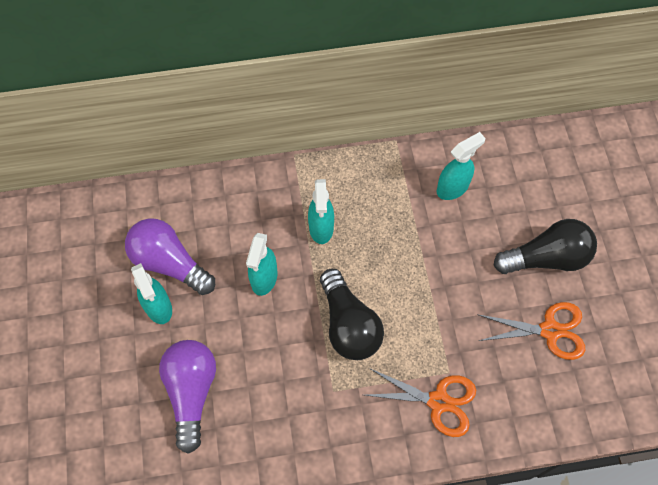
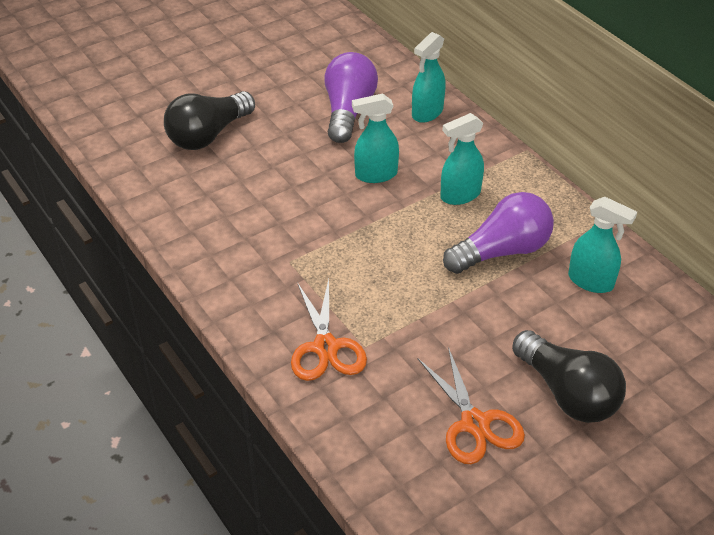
camera: 65 degrees right, 20 degrees down
(158, 307) = (300, 120): turquoise spray bottle -> turquoise spray bottle (427, 113)
(191, 392) = (232, 168): purple light bulb -> purple light bulb (502, 251)
(349, 325) = (367, 250): black light bulb -> black light bulb (208, 135)

